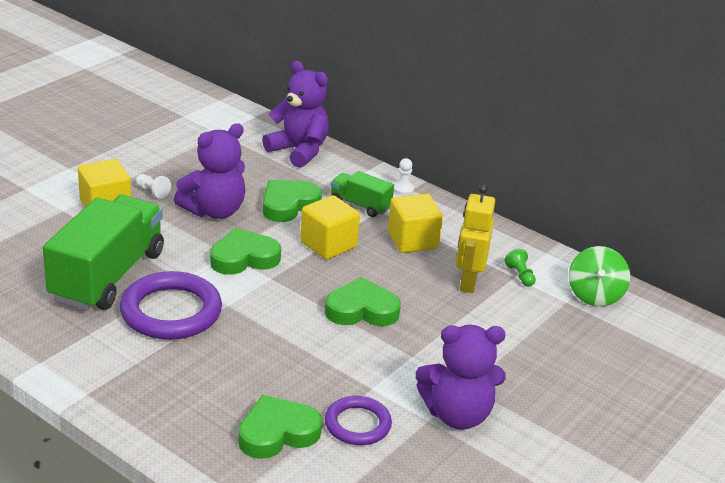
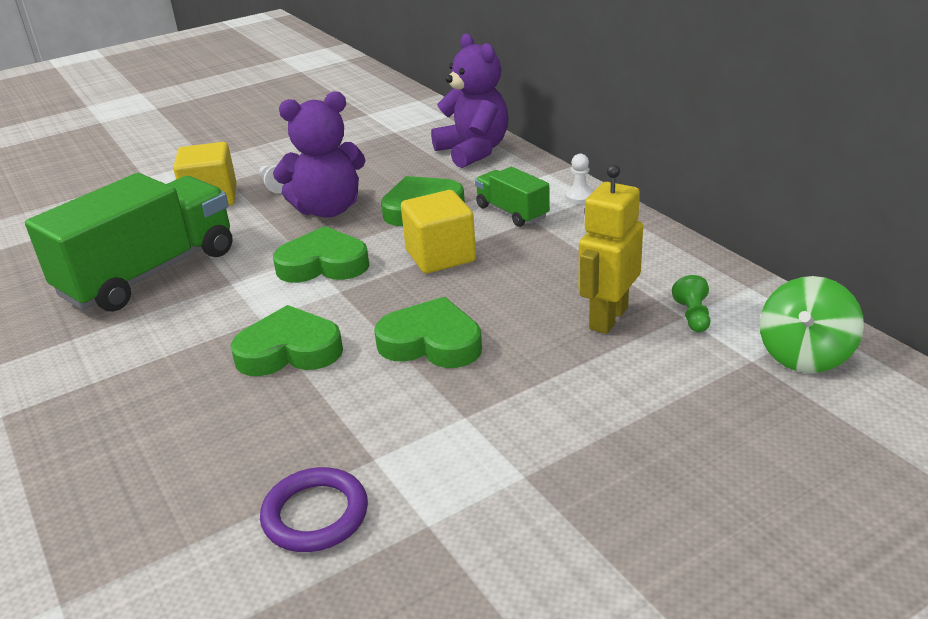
camera: 25 degrees right, 0 degrees up
(171, 312) = (186, 321): purple ring -> none
(277, 433) = (191, 510): green heart -> green heart (289, 351)
(412, 240) = (557, 258): yellow cube -> none
(457, 415) = (480, 523): purple teddy bear -> none

